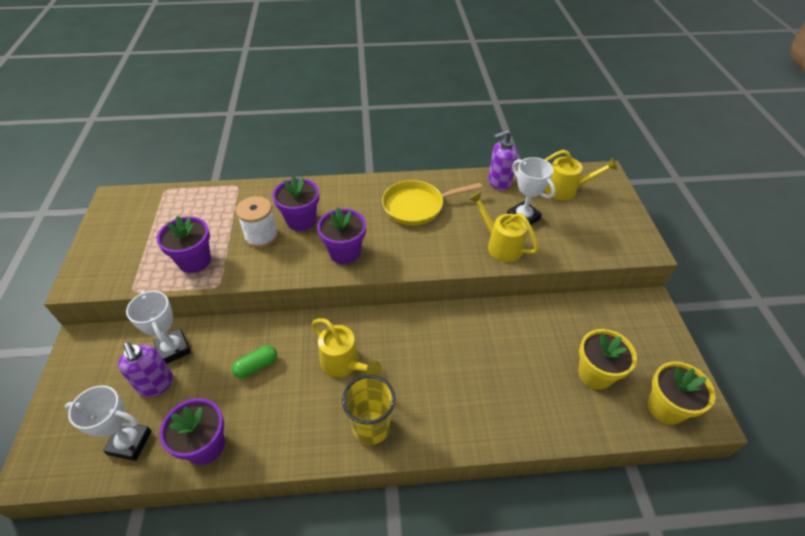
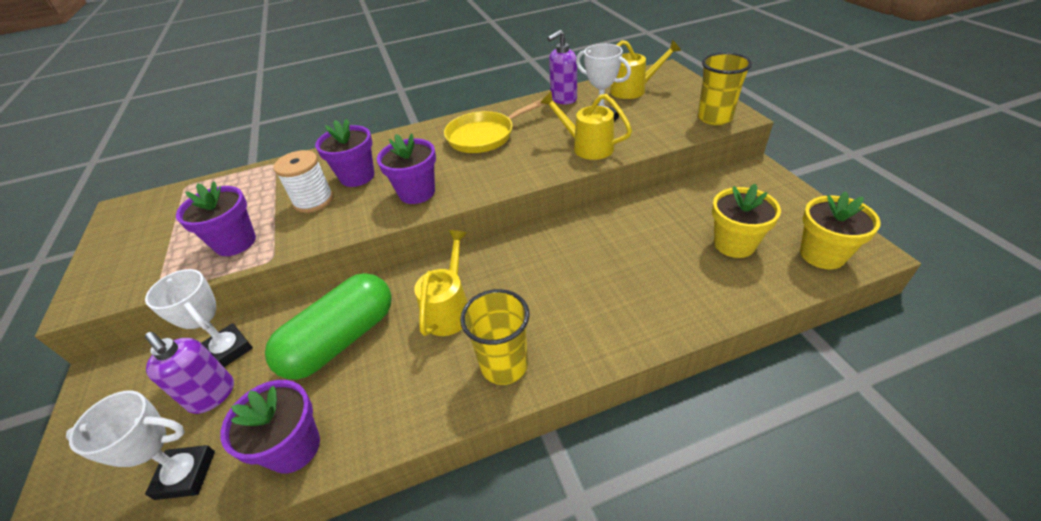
camera: 10 degrees left, 5 degrees down
(256, 366) = (341, 340): green capsule -> green capsule, size x2.21
(344, 364) = (449, 309): yellow watering can -> yellow watering can turned 105 degrees counterclockwise
(625, 245) = (714, 118): none -> yellow cup

